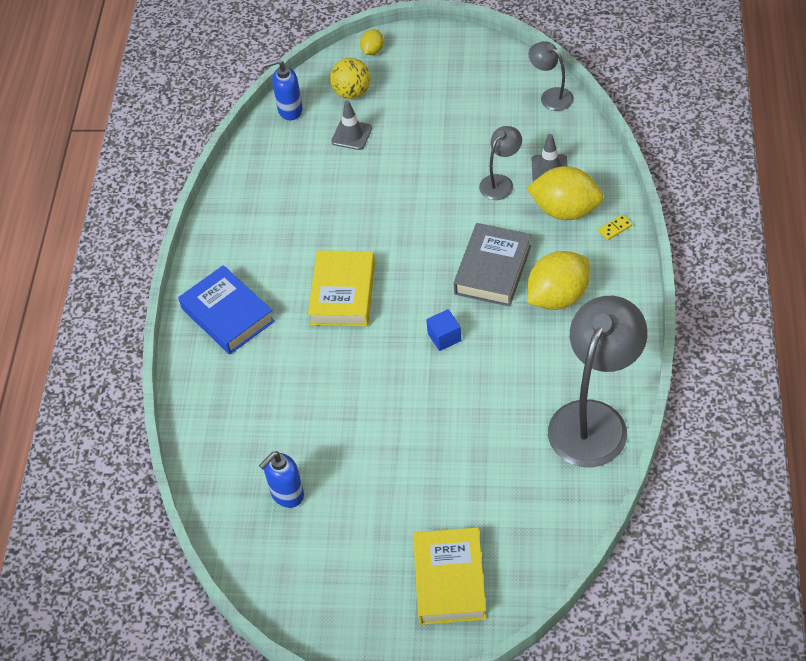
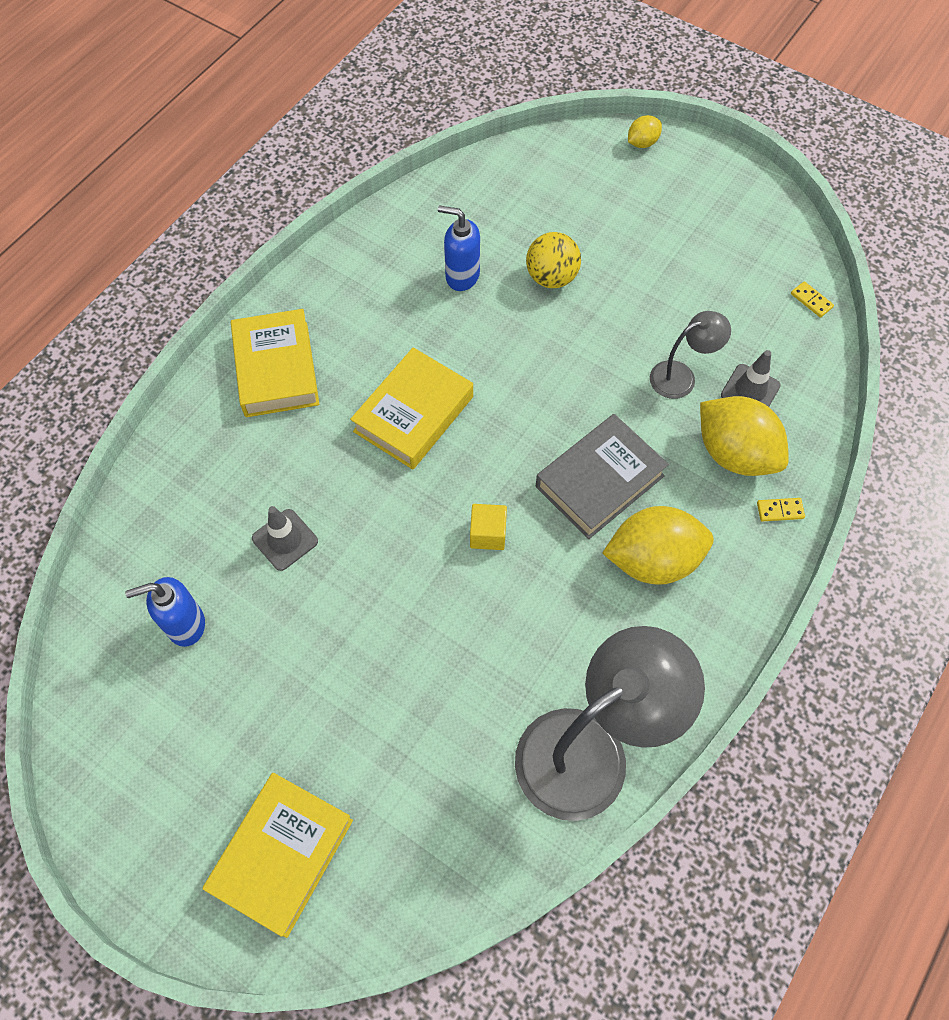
camera: 25 degrees right, 10 degrees up
(228, 315) = (277, 369): blue book -> yellow book
(290, 110) = (506, 166): blue soap dispenser -> blue soap dispenser (462, 276)
(351, 135) = (552, 229): grey traffic cone -> grey traffic cone (285, 540)
(352, 92) = (586, 180): yellow ball -> yellow ball (551, 277)
(444, 337) = (488, 534): blue cube -> yellow cube
(551, 96) = (811, 300): grey lamp -> yellow domino

